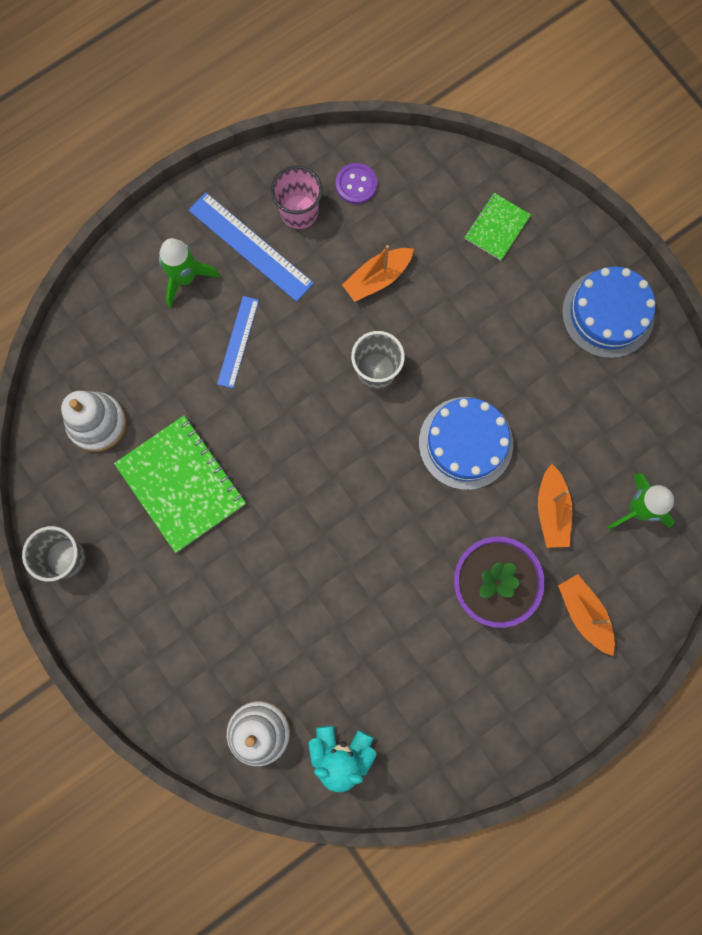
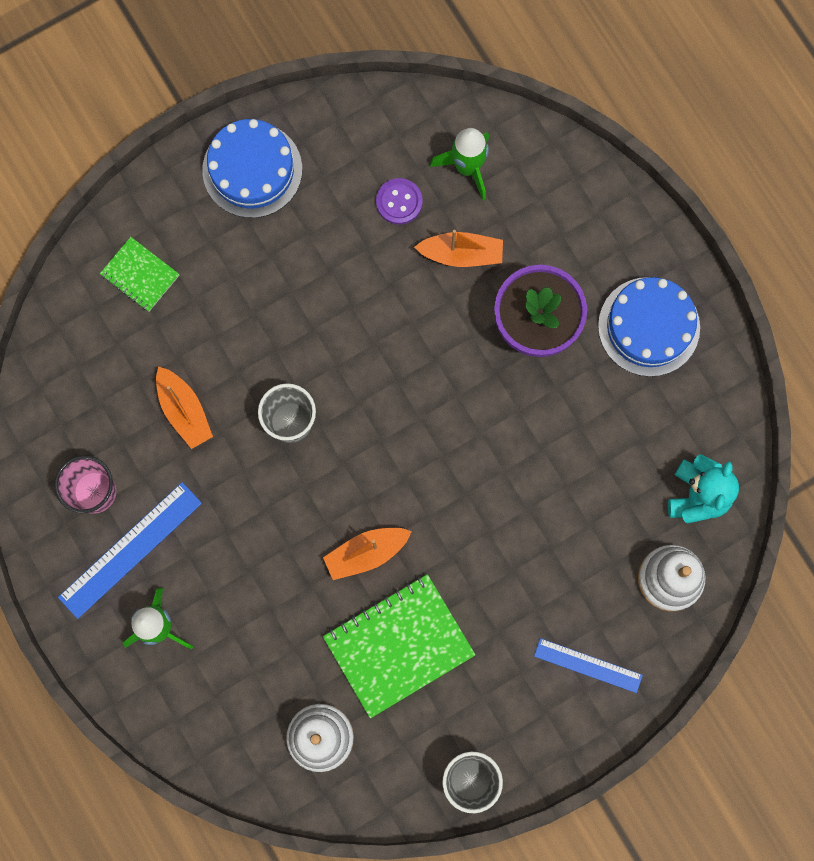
camera: 85 degrees left, 0 degrees up
(238, 342) = (242, 572): blue ruler -> blue ruler (588, 665)
(356, 184) = (69, 424): purple button -> purple button (399, 202)
(465, 443) = (381, 334): blue cake -> blue cake (649, 326)
(584, 614) = (571, 234): orange boat -> orange boat (366, 553)

